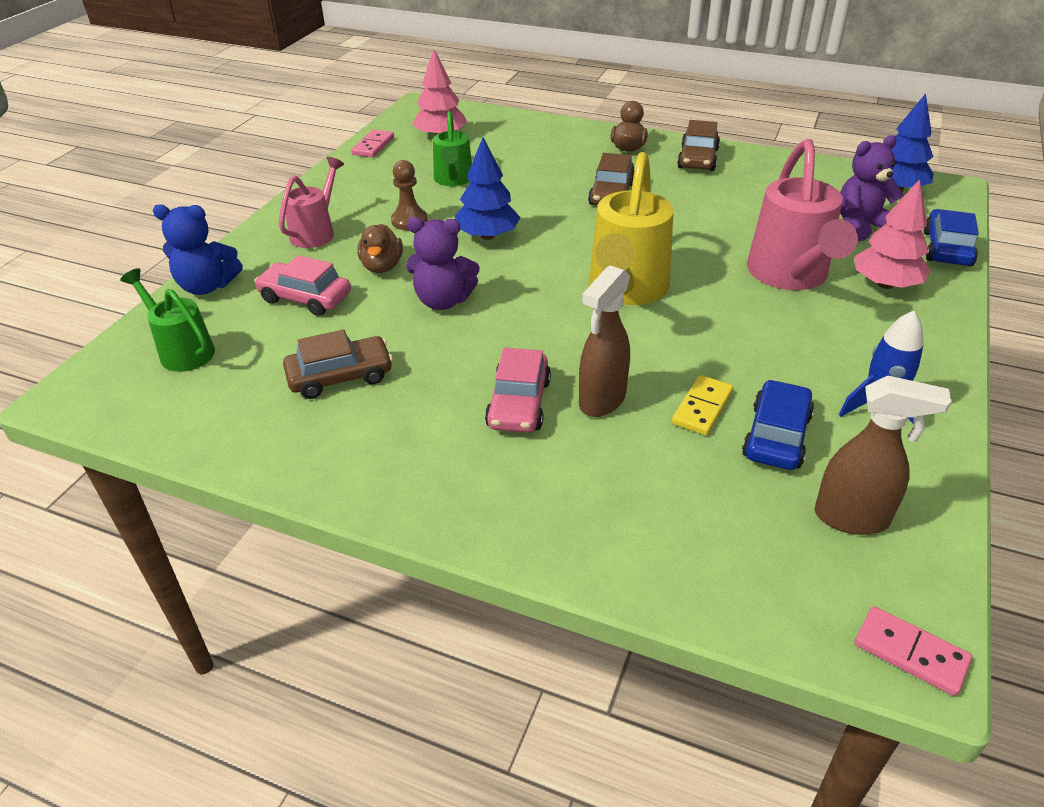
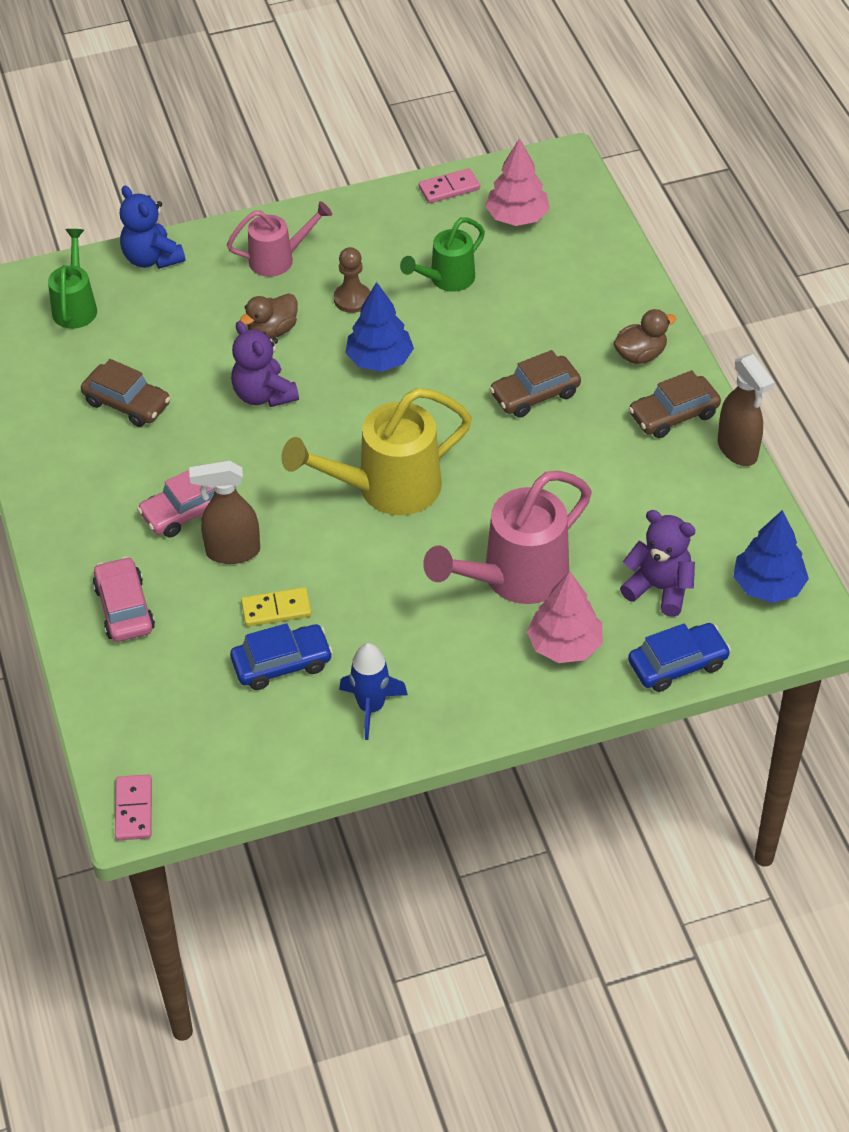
camera: 50 degrees right, 10 degrees up
(305, 298) = (191, 319): pink car -> pink car (124, 608)
(852, 518) = (230, 738): brown spray bottle -> brown spray bottle (738, 450)

